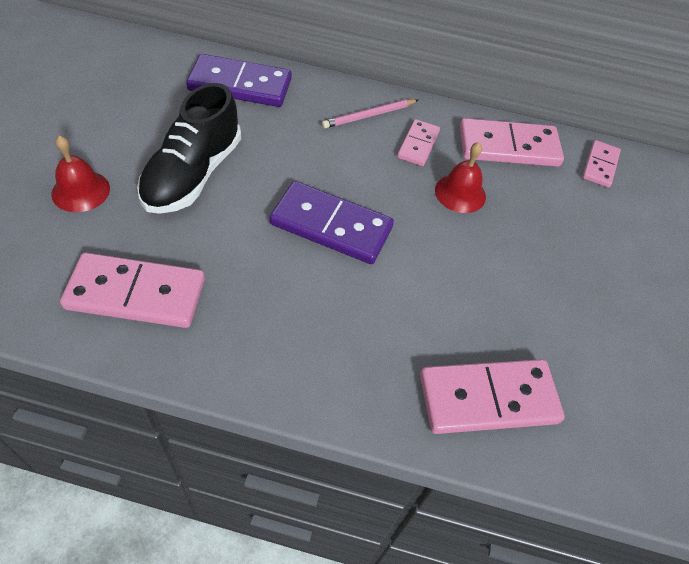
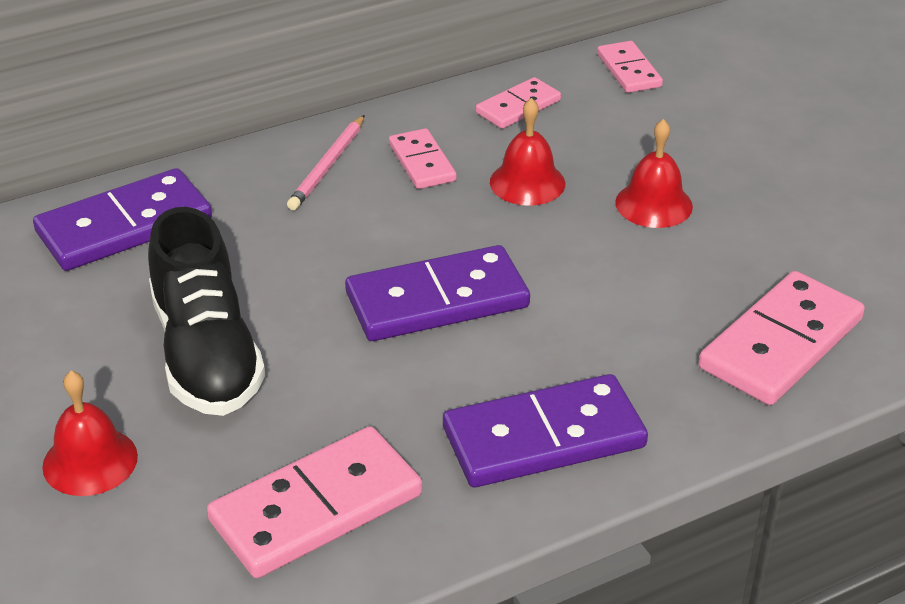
camera: 35 degrees left, 15 degrees down
(286, 346) = (543, 437): none -> purple domino
(508, 147) = (518, 107): pink domino -> pink domino, size x0.56
(517, 255) = (653, 204): none -> red bell

